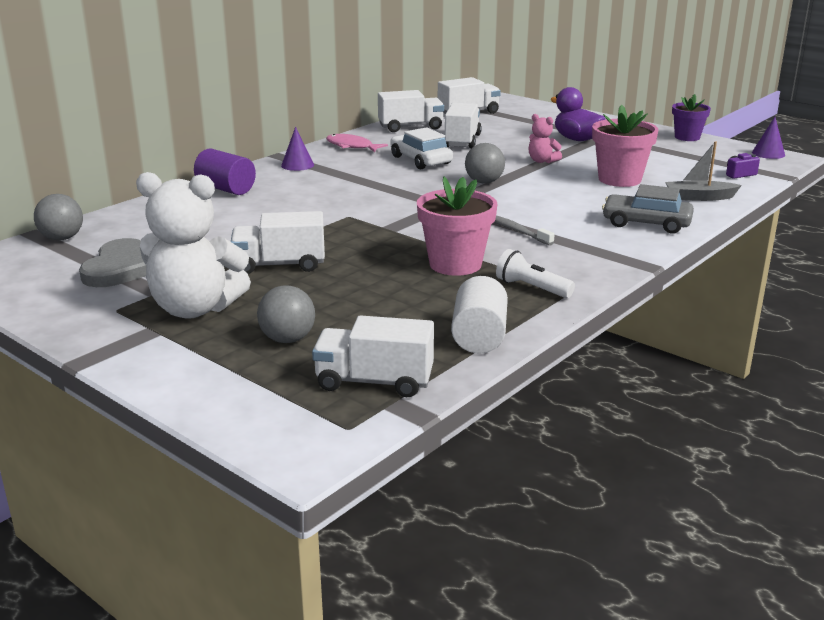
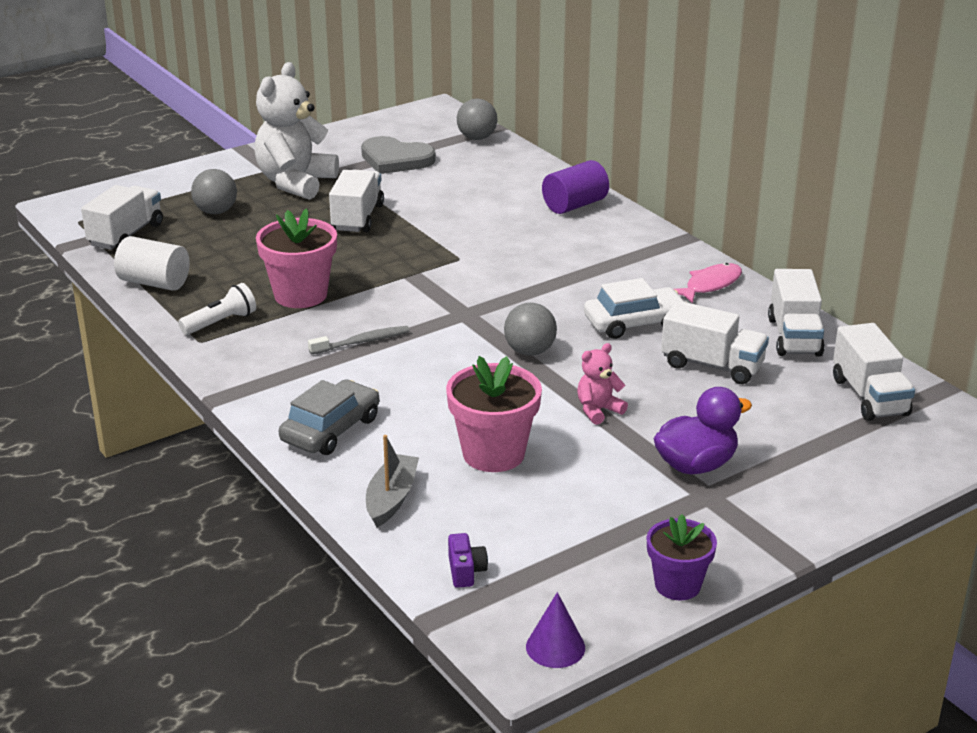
camera: 105 degrees right, 5 degrees up
(297, 165) = (643, 246): purple cone -> none

